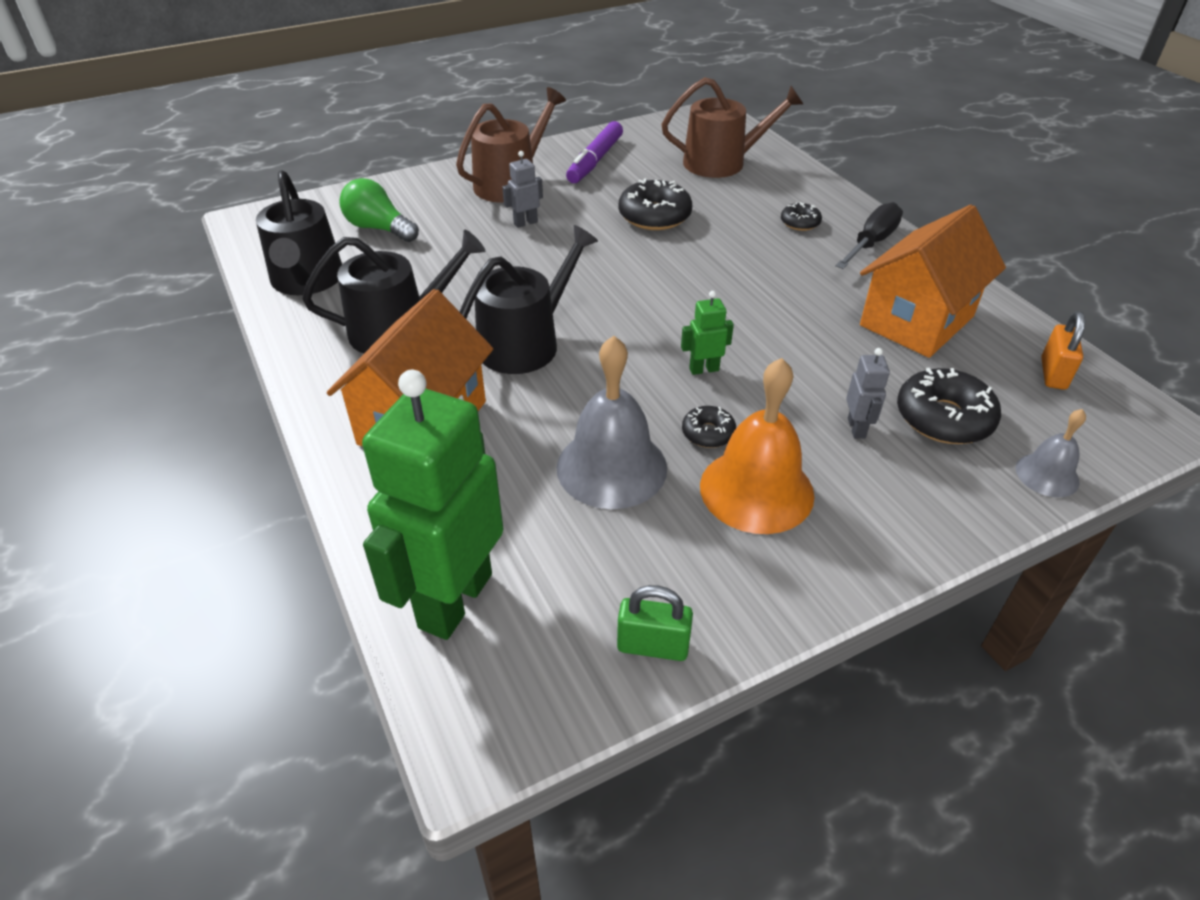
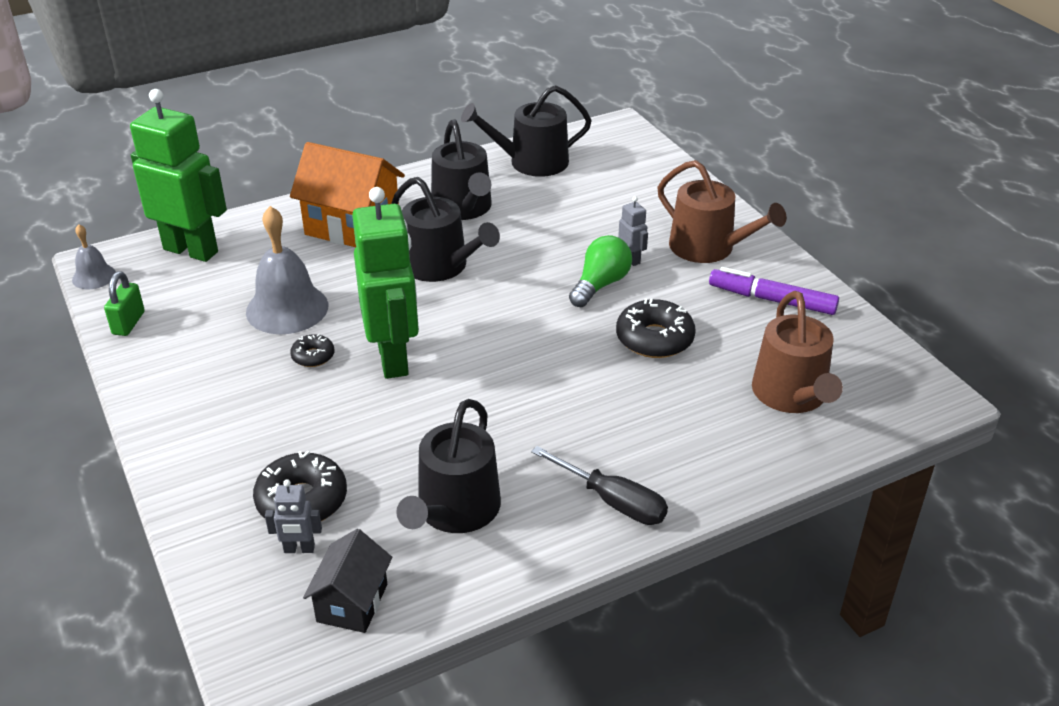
camera: 90 degrees right, 5 degrees down
(379, 228) = (613, 185): green light bulb -> green light bulb (600, 284)
(704, 369) = (393, 358): green robot -> green robot, size x2.43
(756, 490) = (245, 376): orange bell -> none
(800, 223) = (653, 446): black donut -> none
(857, 428) = (300, 441): grey robot -> grey robot (299, 549)
(916, 321) = (454, 511): orange house -> black watering can
(1047, 475) = (213, 554): grey bell -> grey bell (94, 276)
(1053, 374) = (352, 603): orange padlock -> black house

